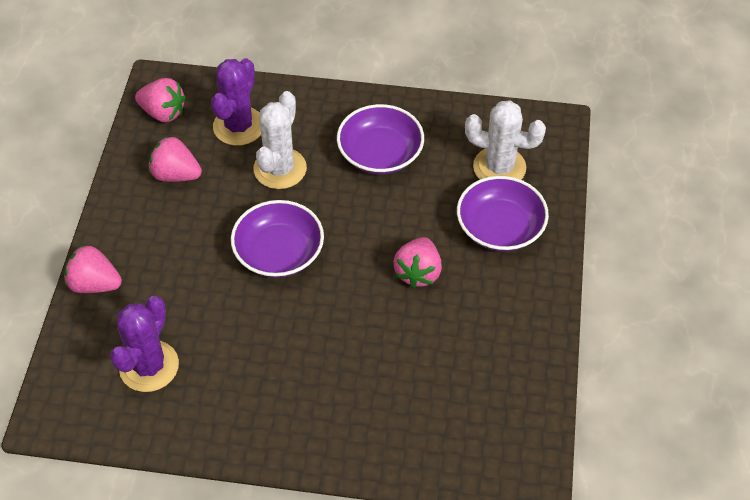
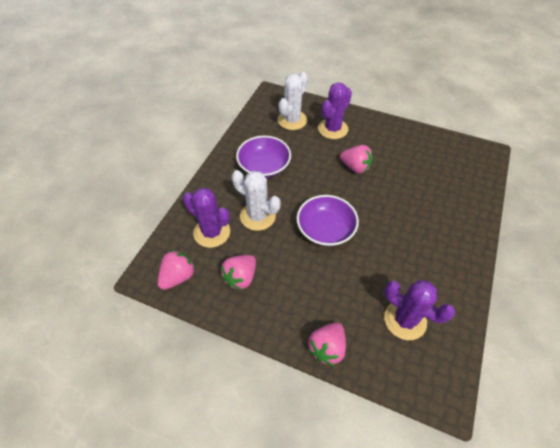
camera: 75 degrees left, 0 degrees up
(500, 227) = (333, 129): purple bowl -> purple cactus

